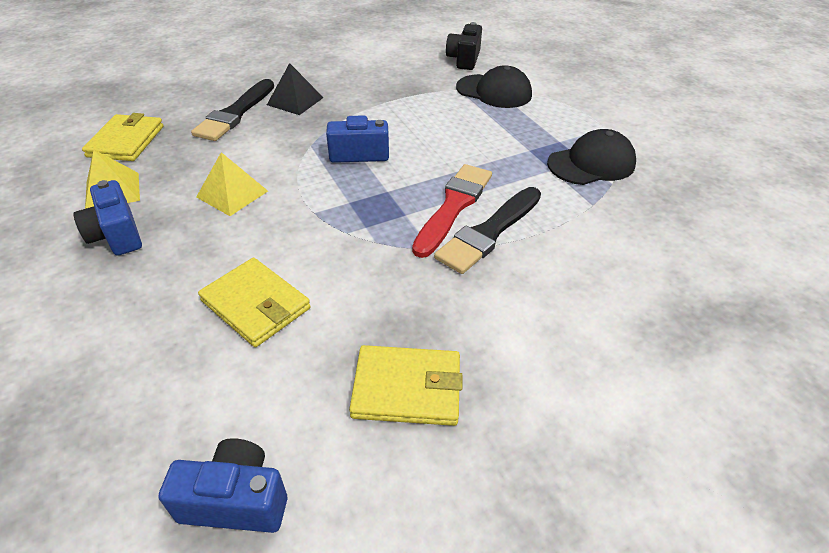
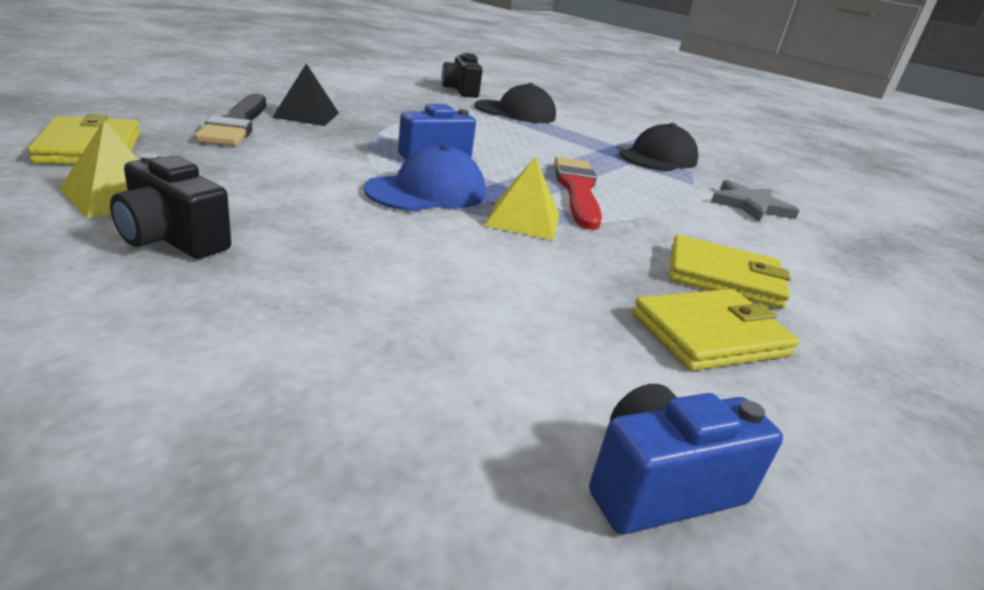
camera: 30 degrees left, 15 degrees down
(117, 235) = (172, 239): blue camera -> black camera
(232, 194) = (311, 191): yellow pyramid -> yellow pyramid (523, 220)
(256, 305) = (457, 287): yellow wallet -> yellow wallet (724, 277)
(317, 199) = (427, 191): none -> blue cap
(489, 232) = (633, 207): black brush -> none
(628, 241) = (750, 205): none -> grey star

